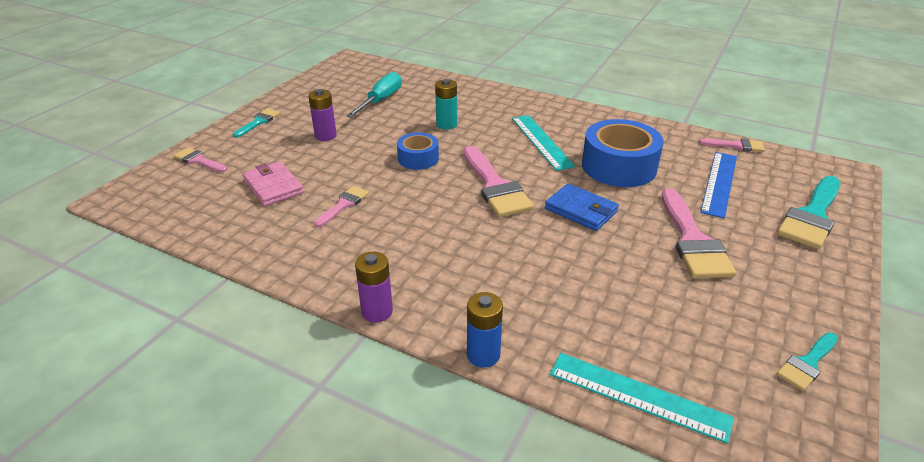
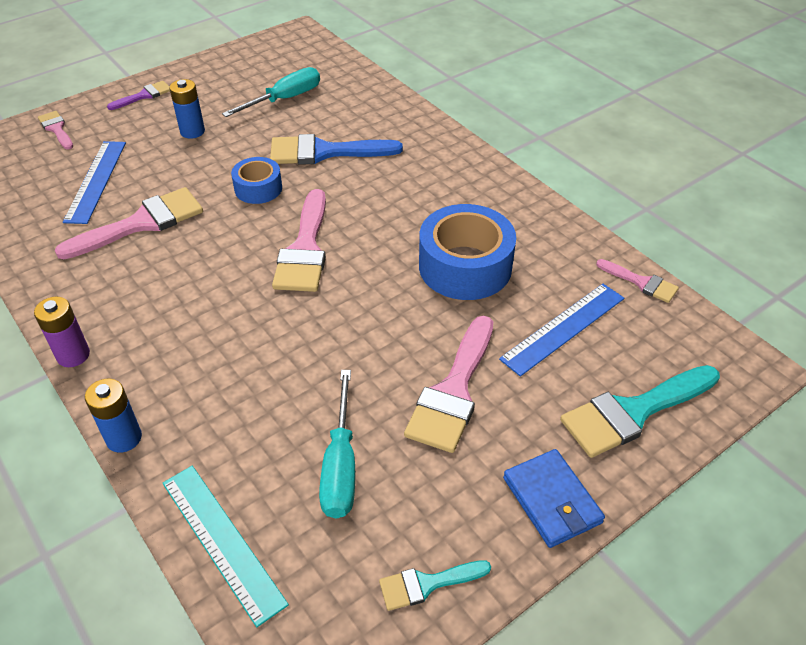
camera: 25 degrees right, 10 degrees up
(258, 122) = (143, 96): turquoise brush -> purple brush
(273, 186) = (96, 181): pink wallet -> blue ruler
(325, 136) = (192, 131): purple battery -> blue battery
(343, 205) = (141, 223): pink brush -> pink brush, size x1.86
(446, 125) = (325, 152): turquoise battery -> blue brush
(541, 141) = (408, 205): turquoise ruler -> none
(581, 210) = (367, 310): blue wallet -> blue wallet (552, 500)
(668, 312) = (340, 465): none -> turquoise screwdriver

